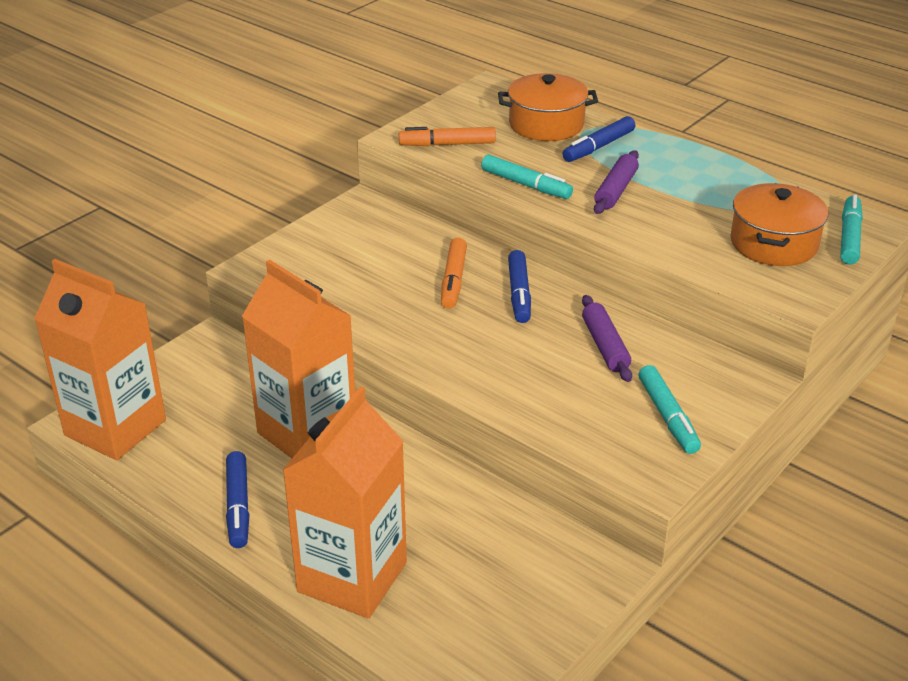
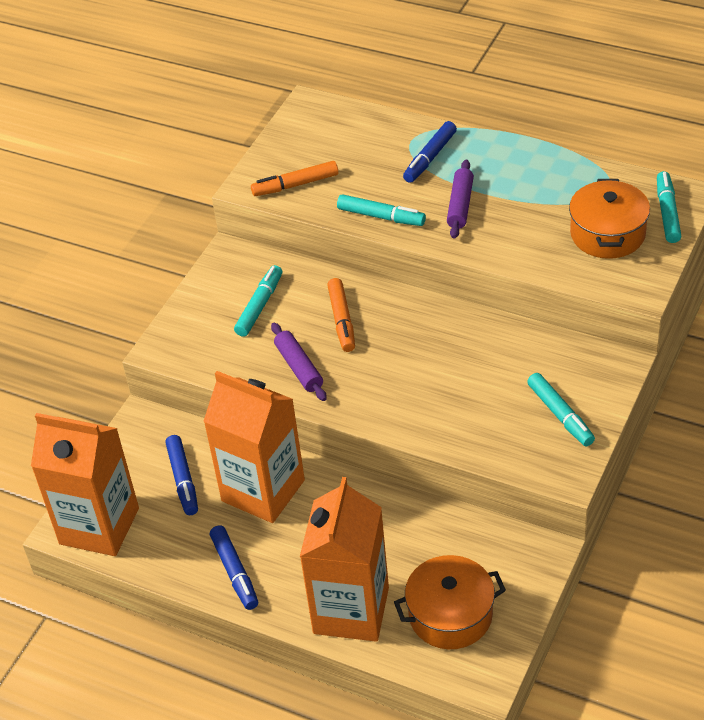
camera: 10 degrees left, 10 degrees up
(372, 251) = (259, 306): none -> turquoise marker
(519, 293) = (402, 321): blue marker -> blue marker (183, 480)
(546, 124) = (375, 141): orange pot -> orange pot (450, 615)
(605, 346) = (490, 358): purple rolling pin -> purple rolling pin (299, 367)

